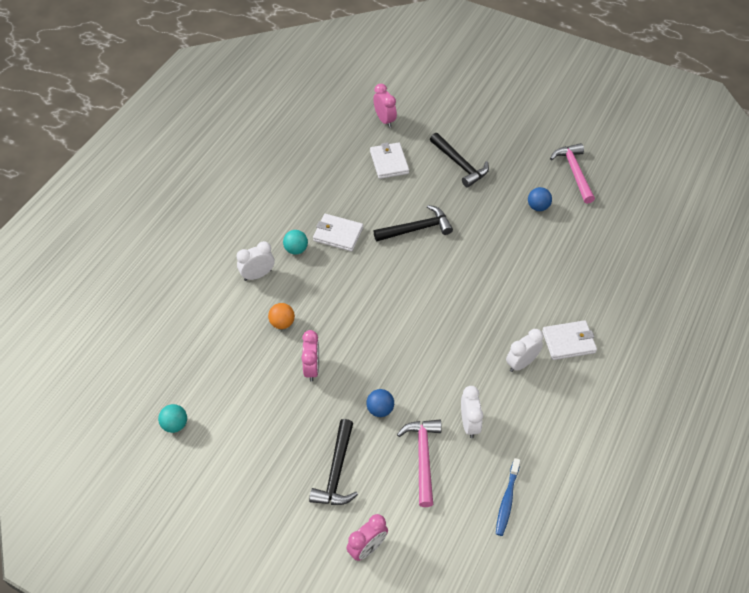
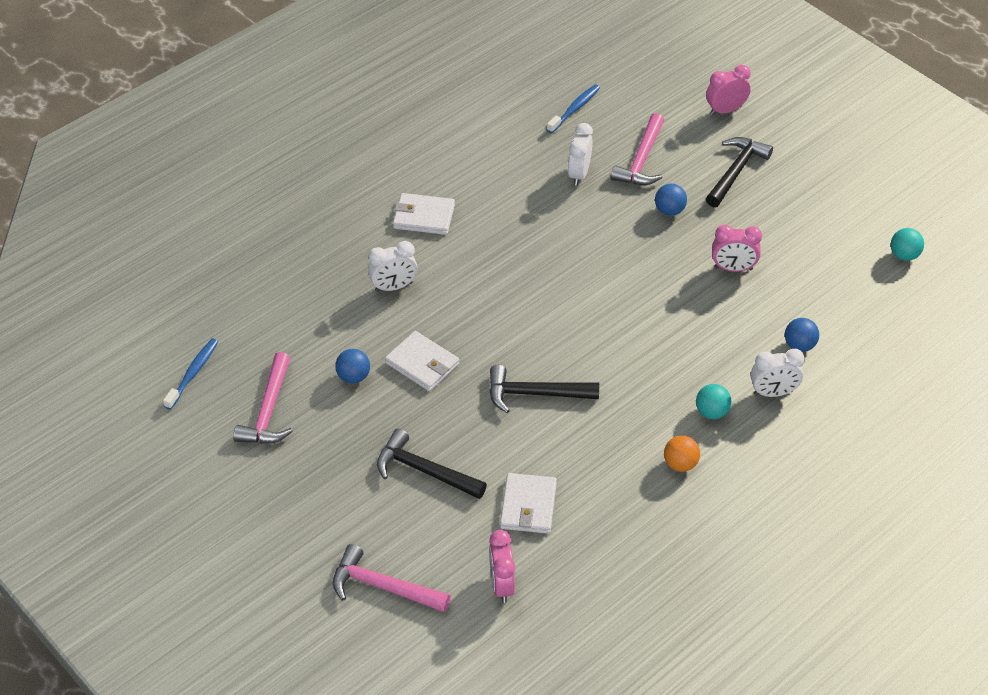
camera: 160 degrees left, 5 degrees down
(246, 316) = (799, 345): none -> blue ball
(282, 323) = (755, 326): orange ball -> orange ball (680, 464)
(312, 368) = (733, 268): pink clock -> pink clock turned 105 degrees counterclockwise
(338, 234) = (647, 417): white wallet -> white wallet (422, 363)
(447, 103) = (383, 587): none -> pink hammer
(460, 164) = (424, 471): black hammer -> black hammer turned 45 degrees counterclockwise
(521, 363) = (490, 211): white clock -> white clock (393, 287)
(637, 181) = (193, 373): none -> blue toothbrush

